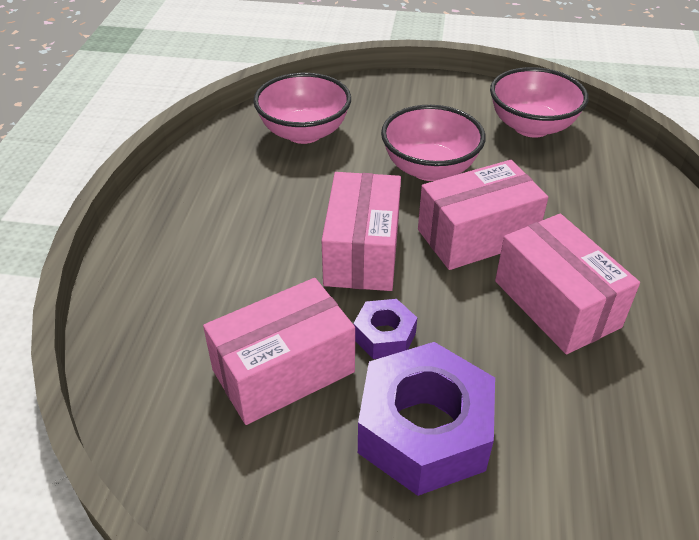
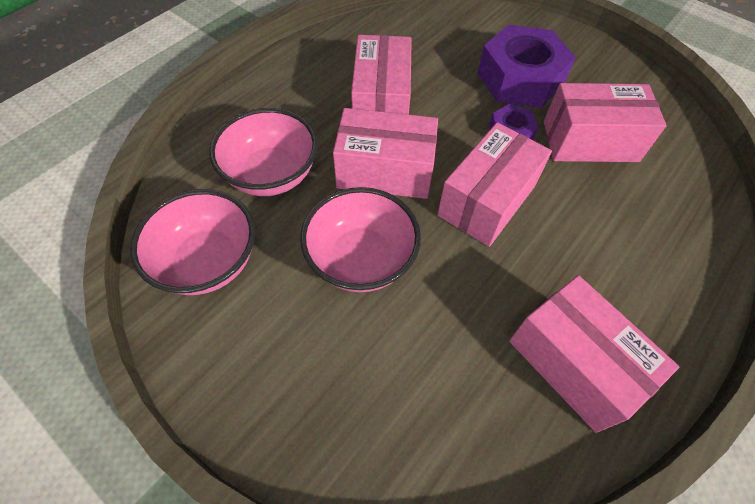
camera: 150 degrees left, 15 degrees up
(231, 174) = (574, 363): none -> pink box
(304, 132) = (457, 396): pink bowl -> pink bowl (271, 175)

